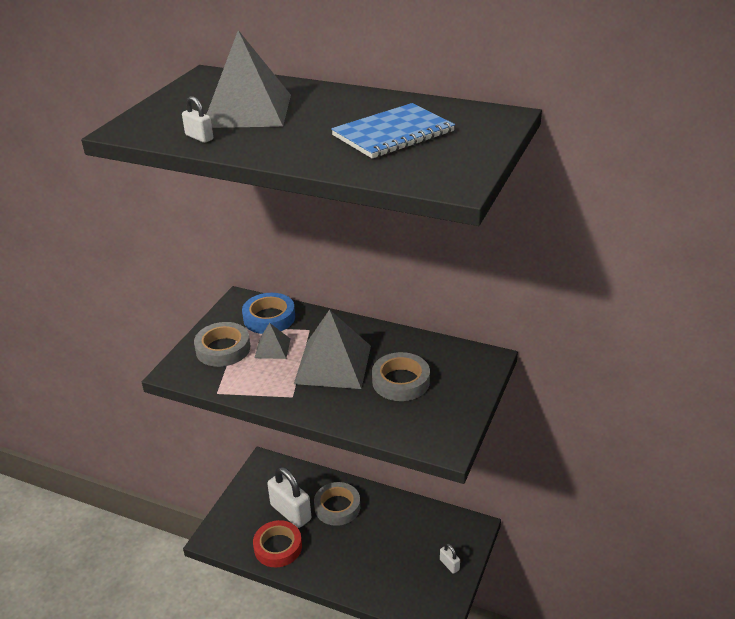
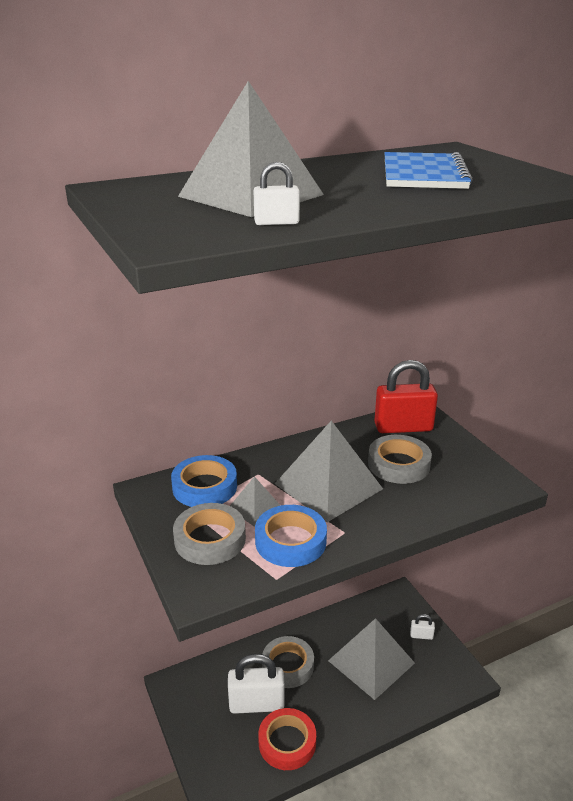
camera: 50 degrees left, 5 degrees down
(257, 379) = (290, 541): none -> blue tape
(390, 550) = (371, 662): none -> grey pyramid
(454, 360) = (403, 427): none -> red padlock

